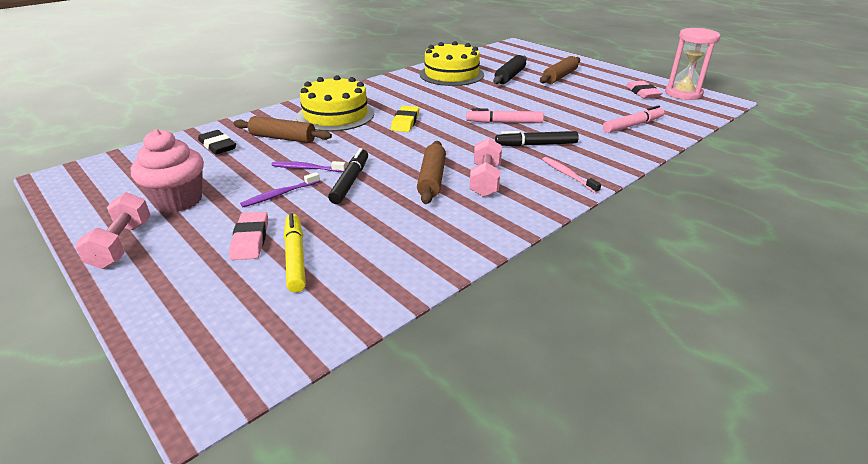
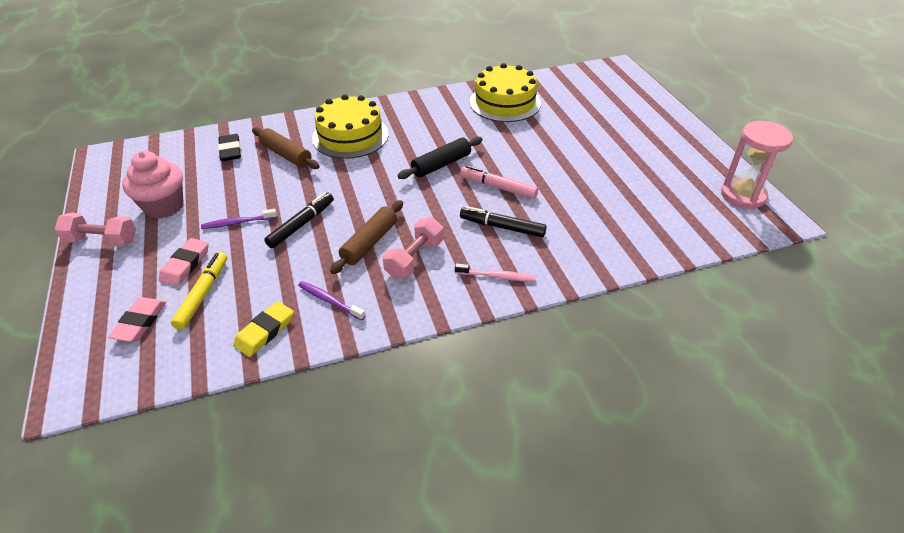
camera: 25 degrees right, 10 degrees up
(121, 244) = (102, 240): pink dumbbell -> pink dumbbell turned 75 degrees clockwise
(307, 168) = (279, 198): purple toothbrush -> purple toothbrush (330, 301)
(405, 122) = (404, 162): yellow eraser -> yellow eraser (265, 331)
(510, 76) = (564, 119): black rolling pin -> black rolling pin (441, 164)
(559, 77) = (620, 133): brown rolling pin -> none
(568, 175) = (497, 276): pink toothbrush -> pink toothbrush turned 105 degrees clockwise
(633, 125) = (631, 228): pink marker -> none
(642, 93) = (693, 181): pink eraser -> pink eraser (140, 322)

